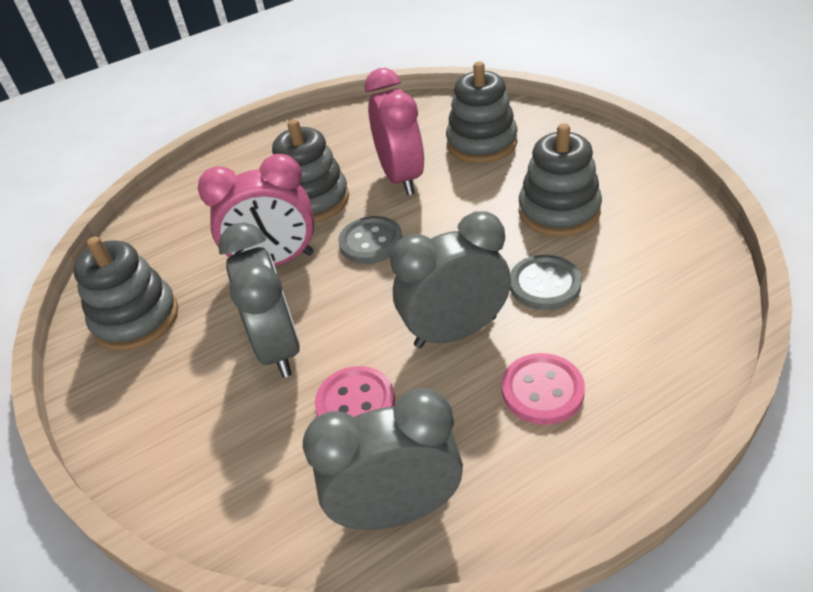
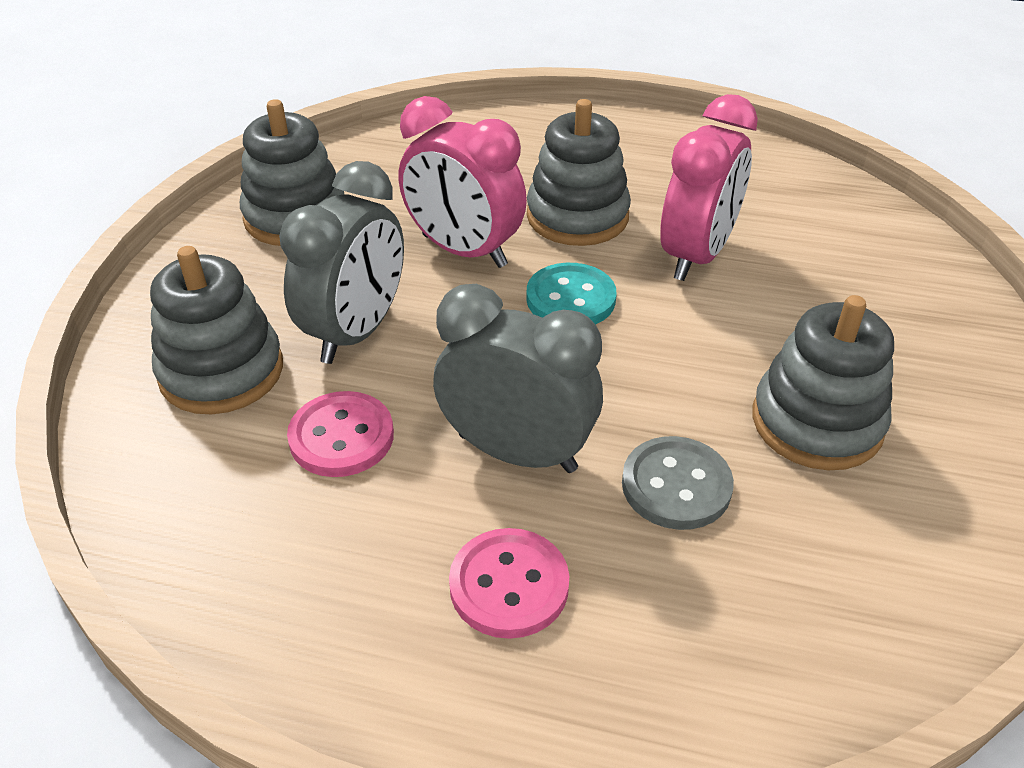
camera: 40 degrees right, 0 degrees up
(371, 242) = (570, 299): grey button -> turquoise button
(397, 510) = (239, 560): grey clock -> none
(481, 143) = (842, 280): grey stacking toy -> grey stacking toy (221, 371)

